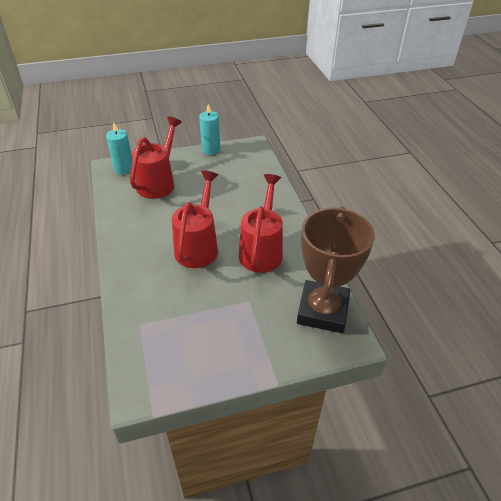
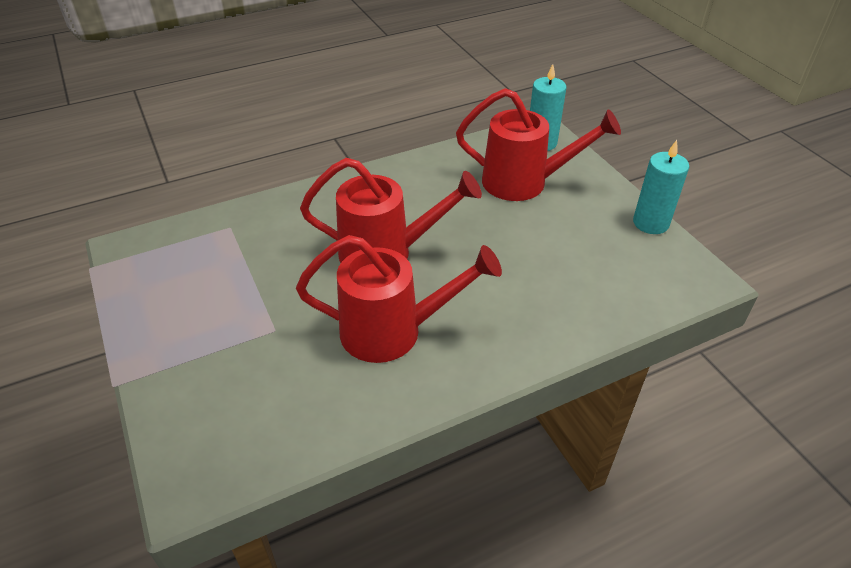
camera: 80 degrees right, 0 degrees up
(322, 310) = (256, 434): brown trophy -> none

